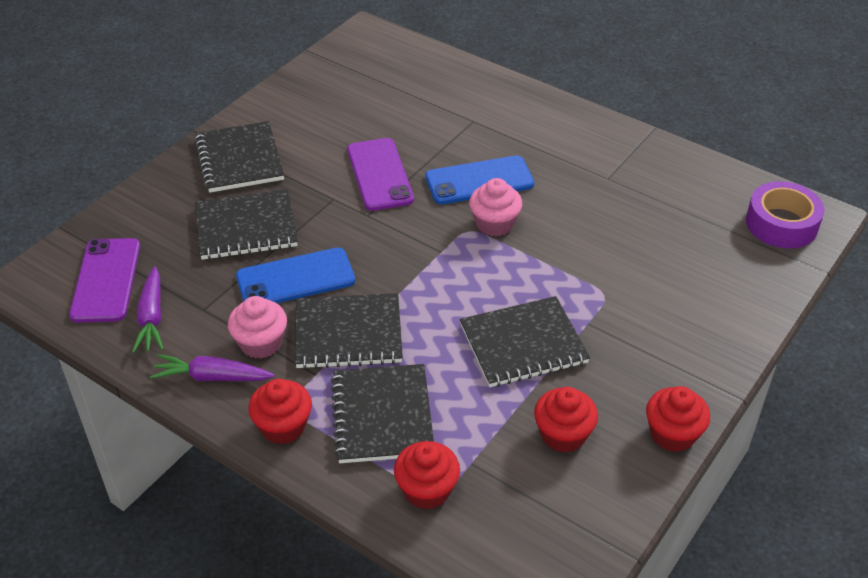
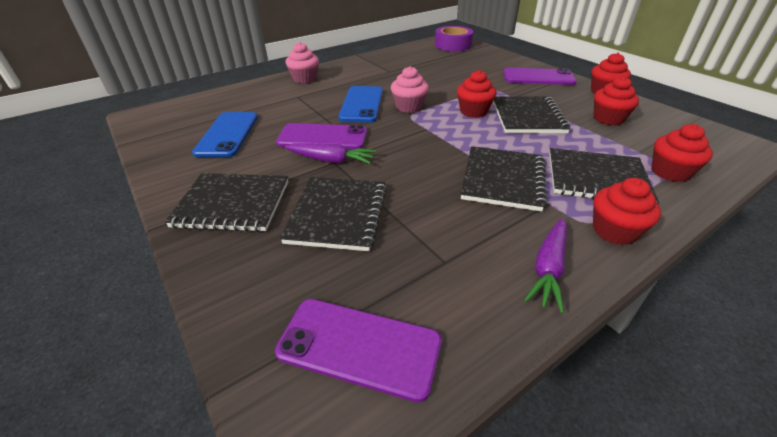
camera: 70 degrees left, 5 degrees down
(152, 317) = (444, 307): purple carrot -> purple carrot (330, 160)
(260, 343) = (505, 228): pink cupcake -> pink cupcake (304, 79)
(295, 279) = (426, 196): blue phone -> blue phone (228, 134)
(512, 287) = (473, 111): none -> red cupcake
(689, 348) = (538, 77): none -> purple phone

